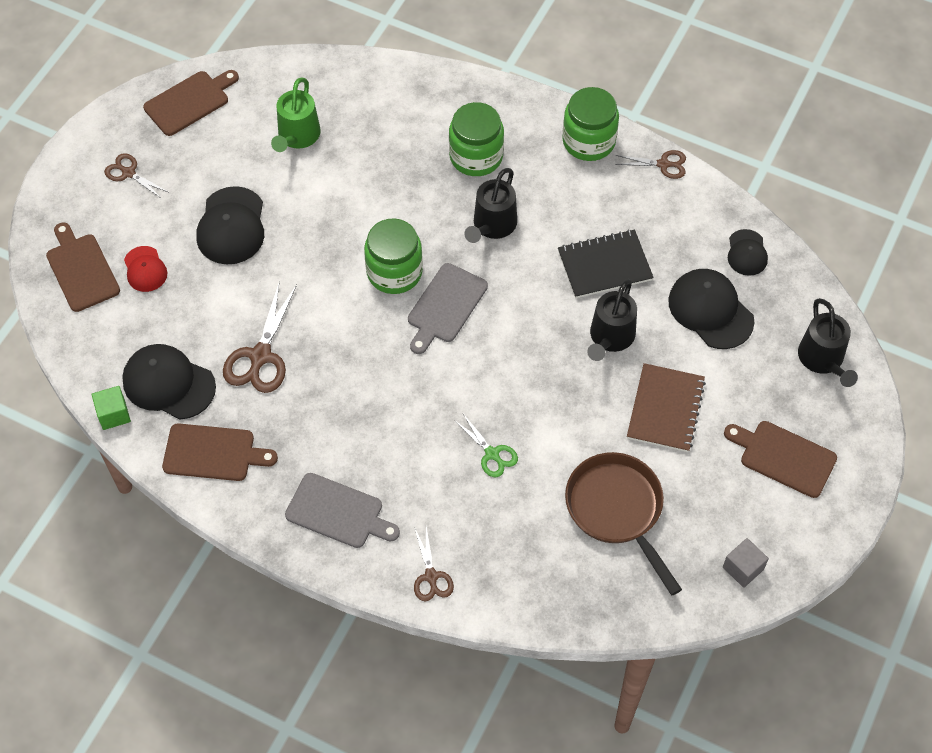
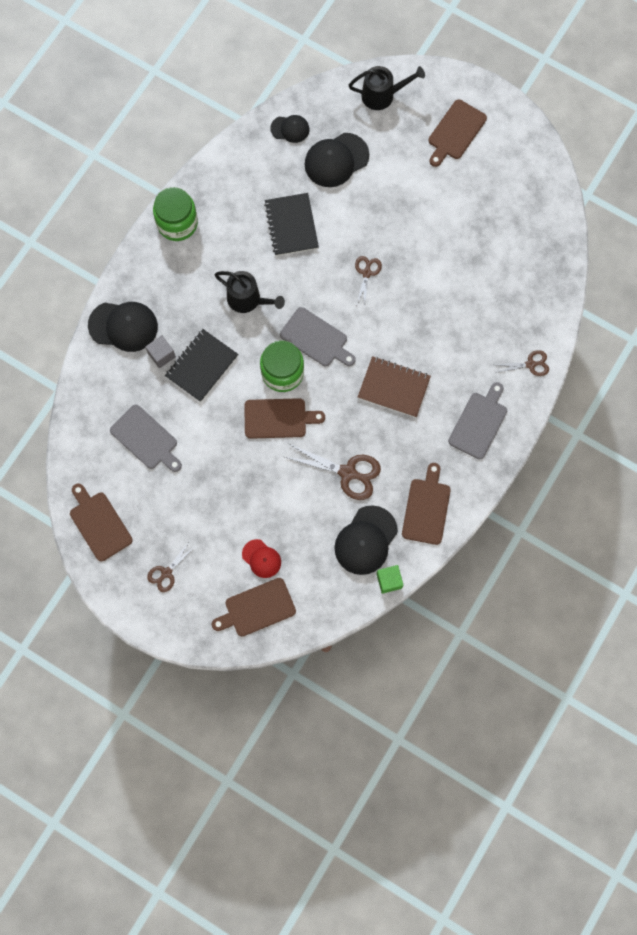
camera: 85 degrees left, 15 degrees up
(145, 269) = (261, 558): red cap -> red cap turned 60 degrees clockwise
(231, 226) = (227, 492): black cap -> black cap (123, 326)
(297, 137) = (146, 439): green watering can -> grey cutting board
(331, 273) = (278, 418): none -> brown cutting board
(396, 184) = (201, 366): none -> black notebook
(476, 156) = (182, 305): green jar -> none
(492, 454) = (440, 317): green scissors -> none
(610, 338) = (353, 229): black watering can -> none
(617, 510) = (488, 241): brown pan -> none
(663, 164) = (205, 173): brown scissors -> brown scissors (366, 273)
(665, 409) = (413, 200): brown notebook -> brown notebook (394, 387)
(743, 568) = (534, 170): grey cube -> grey cube (161, 355)

